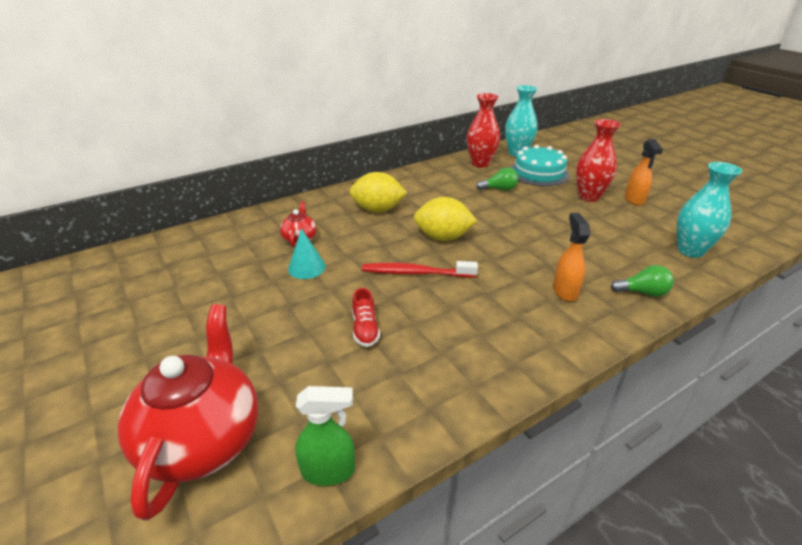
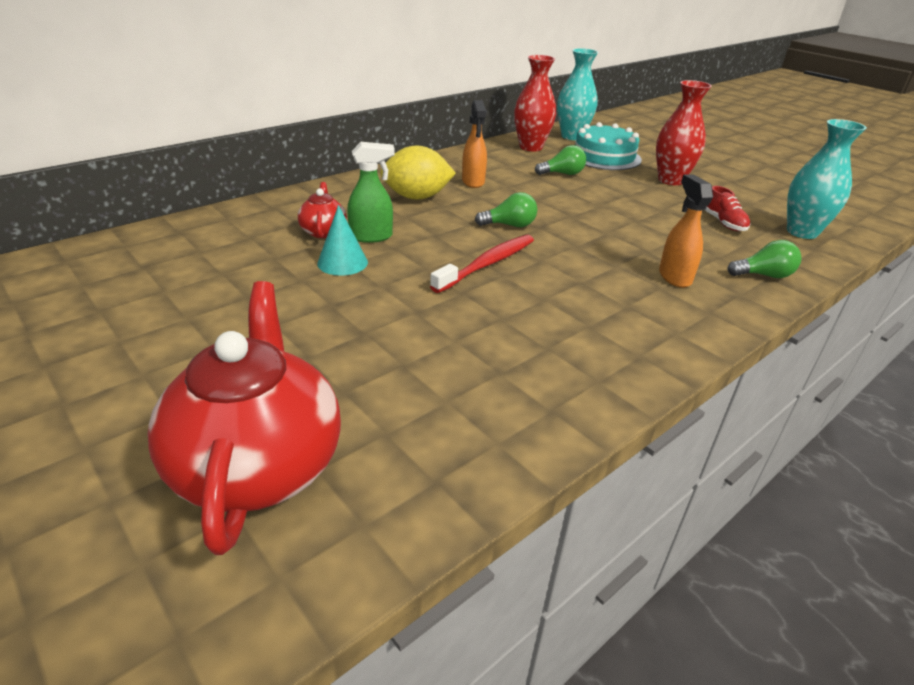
camera: 10 degrees left, 0 degrees up
(329, 471) = (443, 487): green spray bottle -> green spray bottle (372, 237)
(365, 329) = (441, 327): red shoe -> red shoe (723, 223)
(415, 273) = (487, 264): red toothbrush -> red toothbrush turned 135 degrees clockwise
(443, 237) = (509, 225): yellow lemon -> green light bulb
(634, 199) = (723, 182): orange spray bottle -> orange spray bottle (473, 182)

